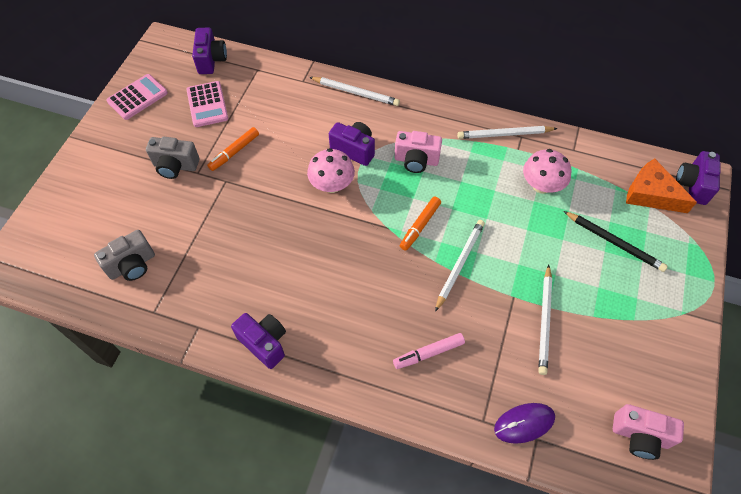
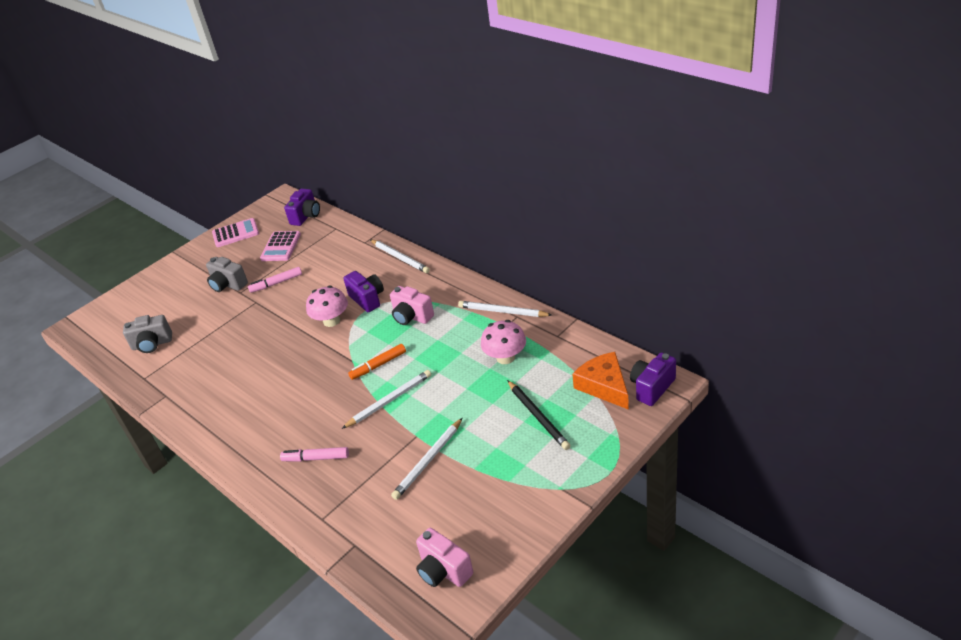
camera: 30 degrees right, 20 degrees down
(234, 152) = (276, 283): orange marker -> pink marker
(264, 343) = (202, 418): purple camera -> none
(524, 423) = (353, 530): purple mouse -> none

